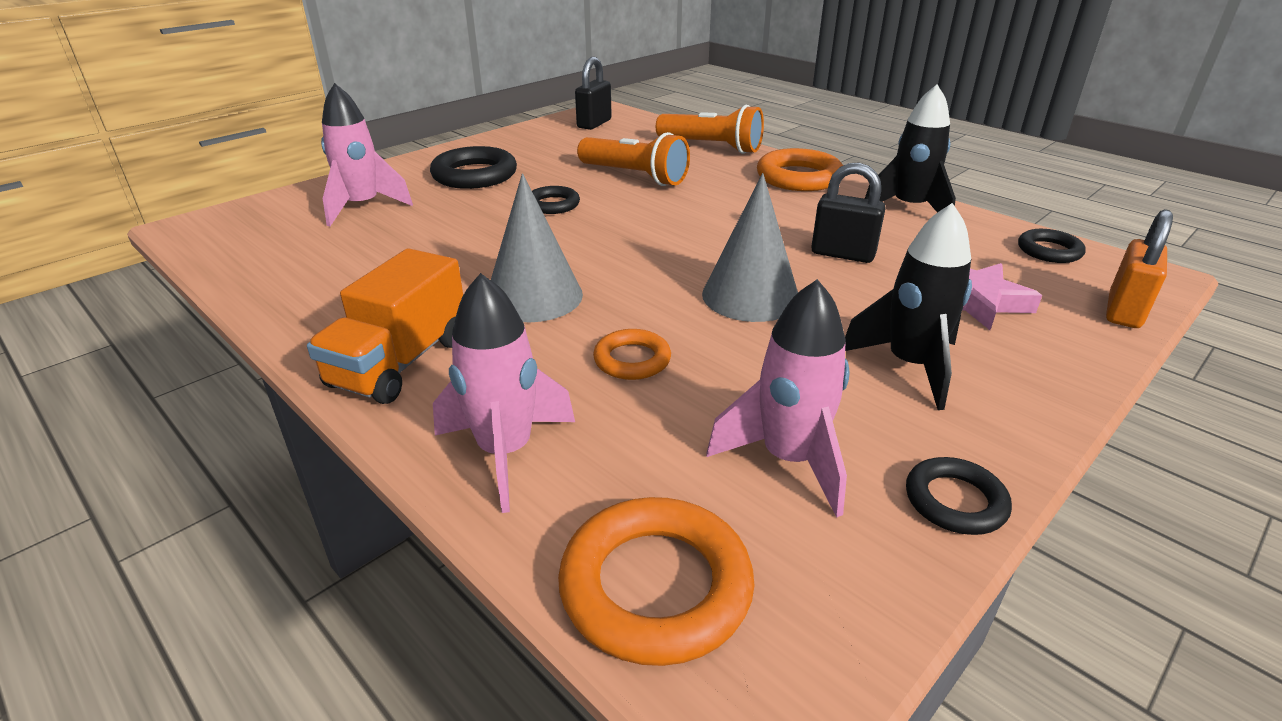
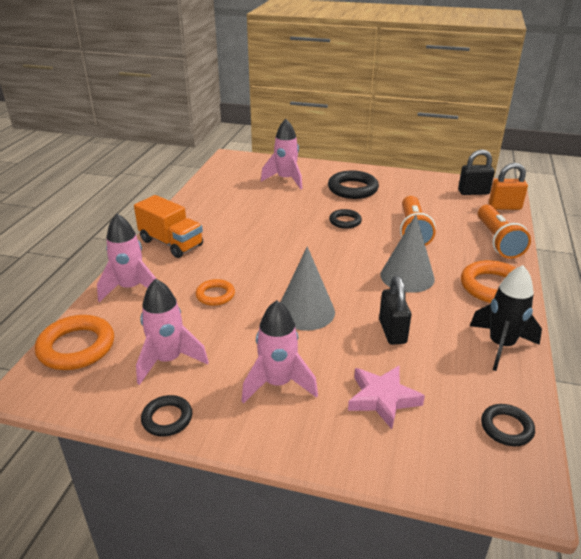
camera: 60 degrees right, 0 degrees up
(400, 363) = (171, 243): orange truck -> orange truck turned 135 degrees counterclockwise
(534, 296) = (247, 251): grey cone -> grey cone (407, 276)
(909, 366) = (278, 383): black rocket -> pink rocket
(1124, 311) = (438, 477): orange padlock -> orange padlock (504, 207)

